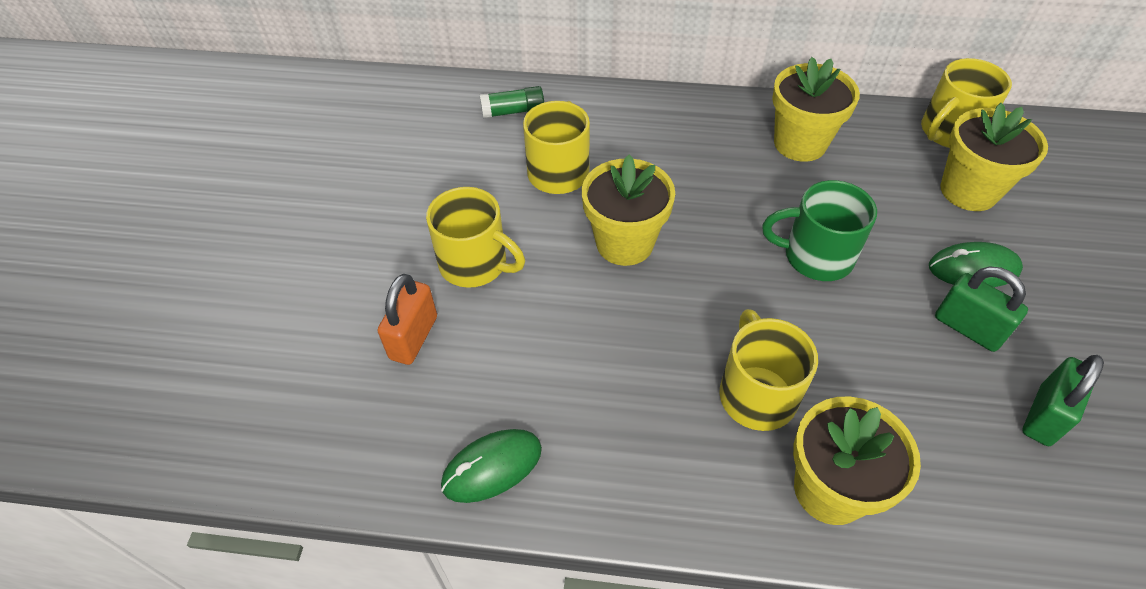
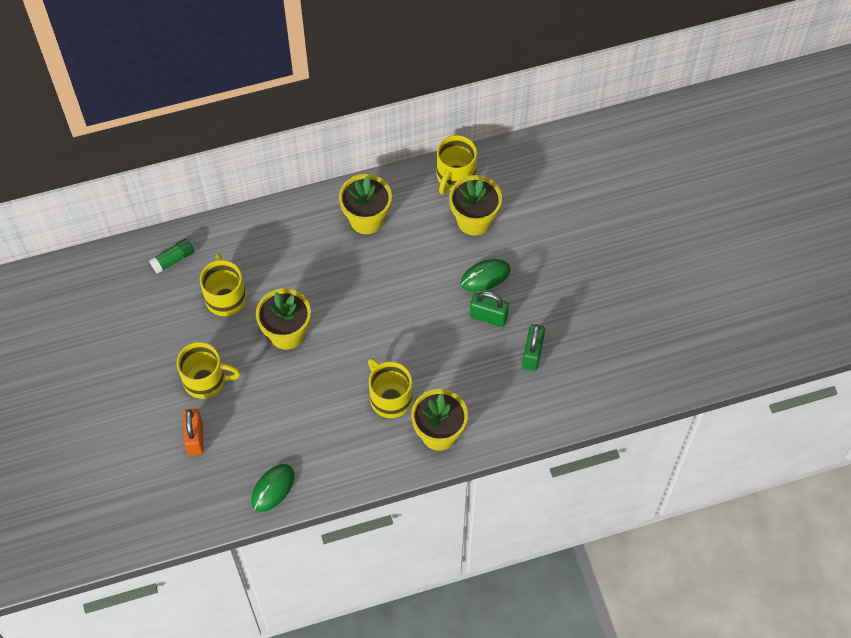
camera: 25 degrees left, 10 degrees up
(815, 256) = (398, 301): green mug -> none

